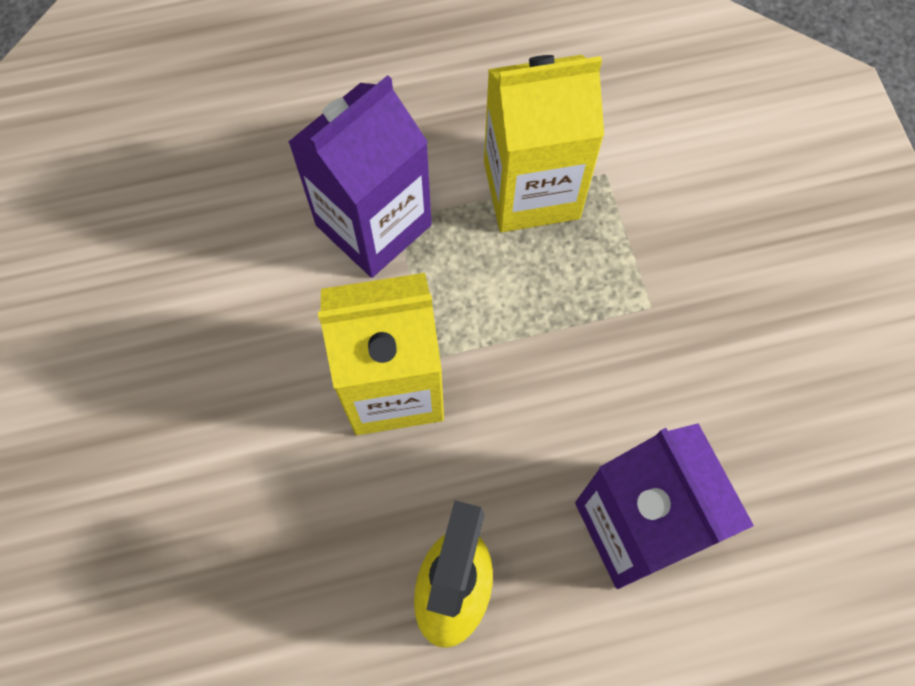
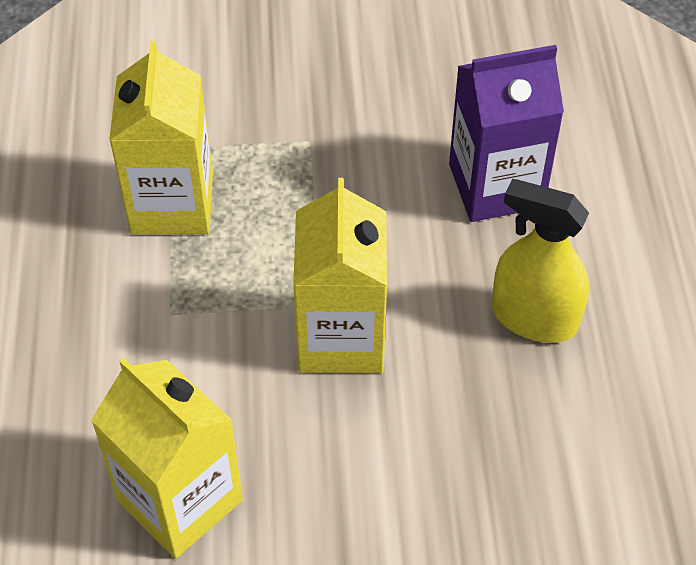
camera: 80 degrees left, 15 degrees down
(191, 273) = (180, 500): none -> yellow carton
(373, 225) = (171, 333): purple carton -> none

